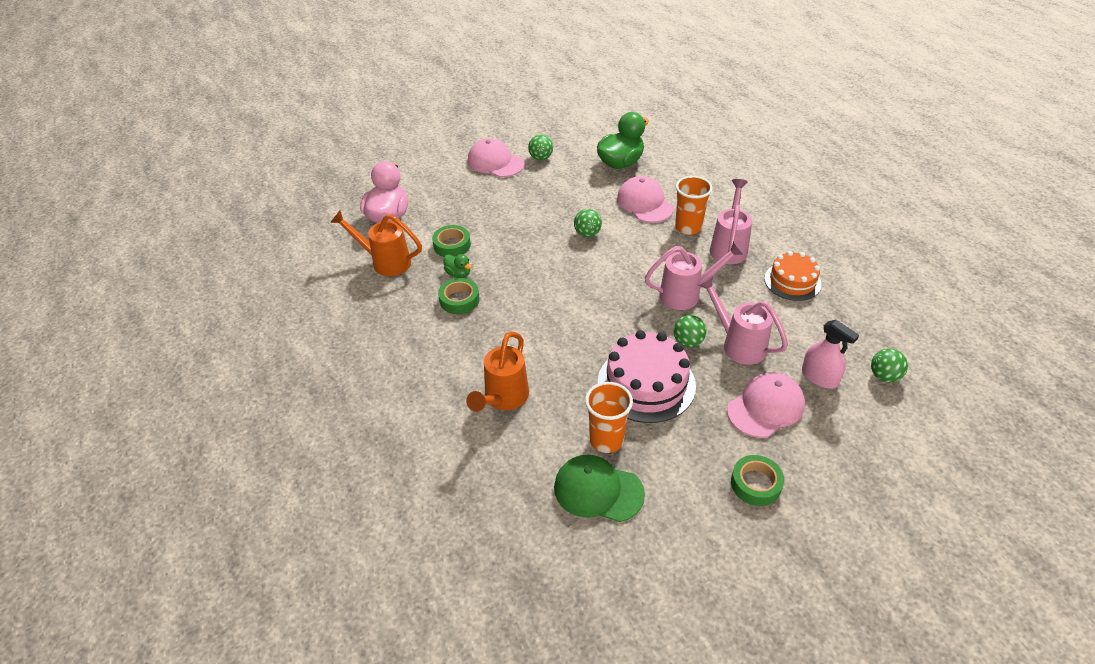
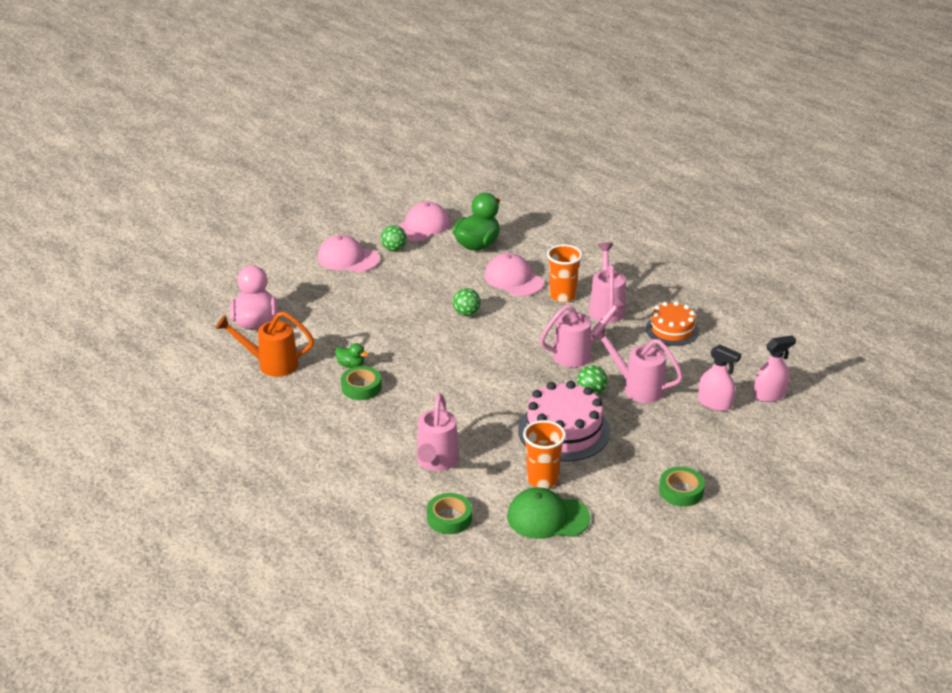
camera: 15 degrees left, 10 degrees down
(452, 245) = (334, 340): green tape -> green tape (449, 518)
(503, 399) = (436, 462): orange watering can -> pink watering can
(765, 407) = (674, 433): pink cap -> pink cap (422, 226)
(884, 376) = (769, 394): green ball -> pink spray bottle

